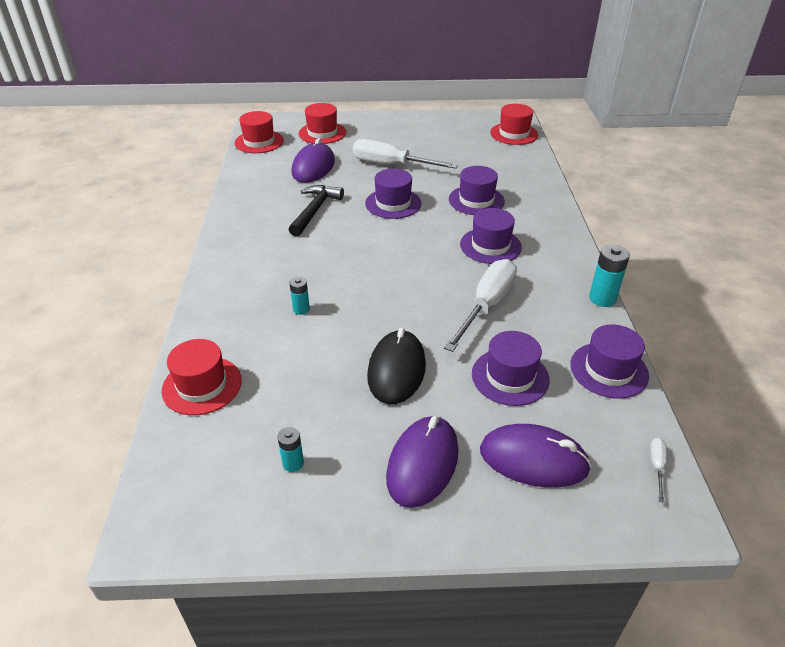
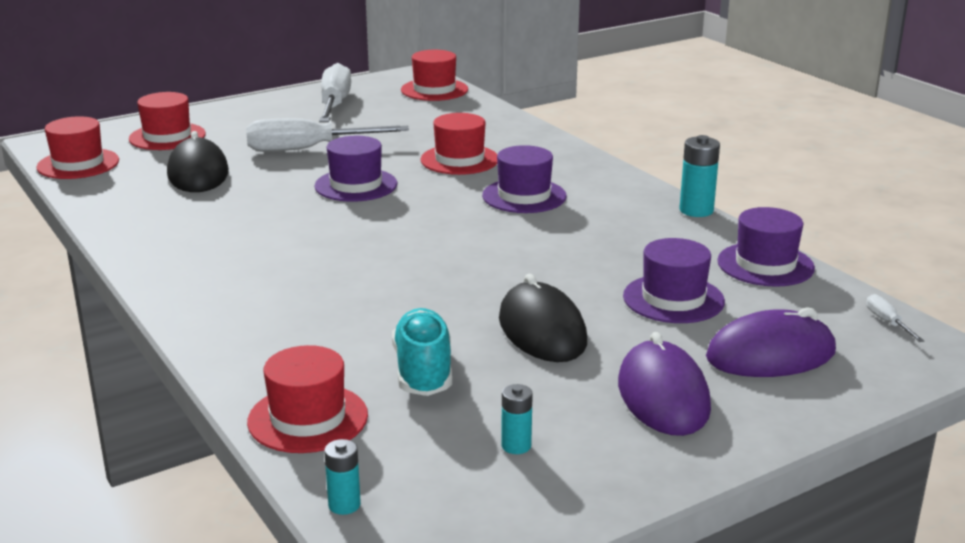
camera: 30 degrees left, 15 degrees down
(295, 375) = (423, 371): none -> turquoise shoe
(301, 309) = (355, 311): turquoise battery -> turquoise battery (344, 505)
(313, 167) = (198, 173): purple mouse -> black mouse
(315, 210) = (255, 215): black hammer -> none
(476, 200) = (459, 160): purple hat -> red hat
(486, 306) = (579, 248): white screwdriver -> white screwdriver (334, 105)

